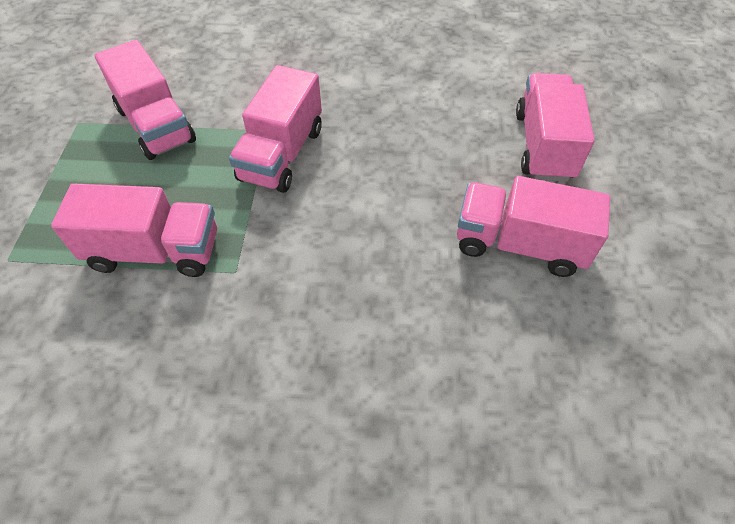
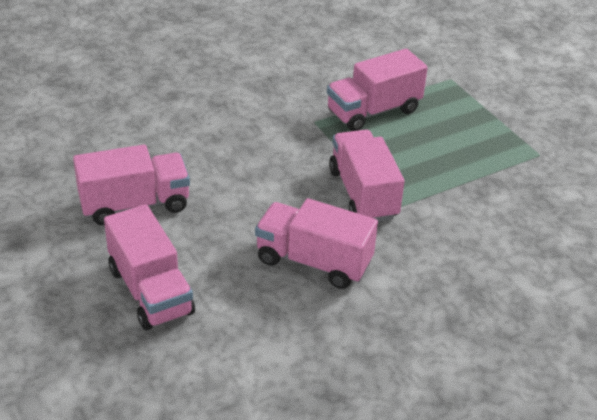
camera: 145 degrees right, 15 degrees down
(156, 125) = (482, 175): pink truck -> pink truck (313, 262)

